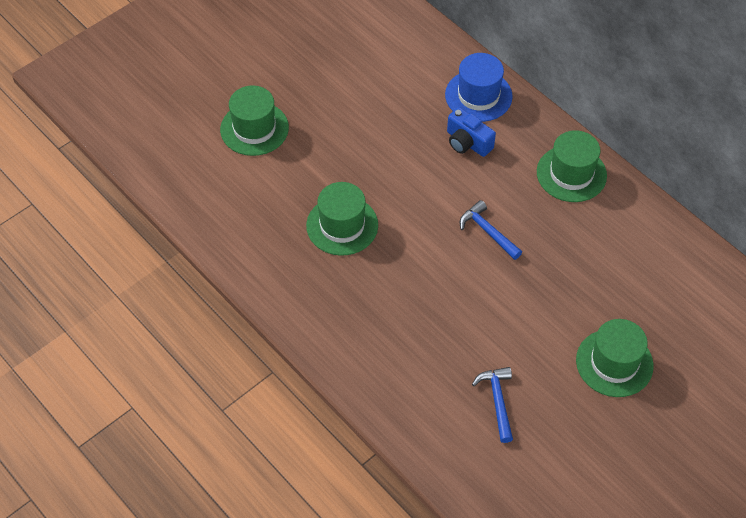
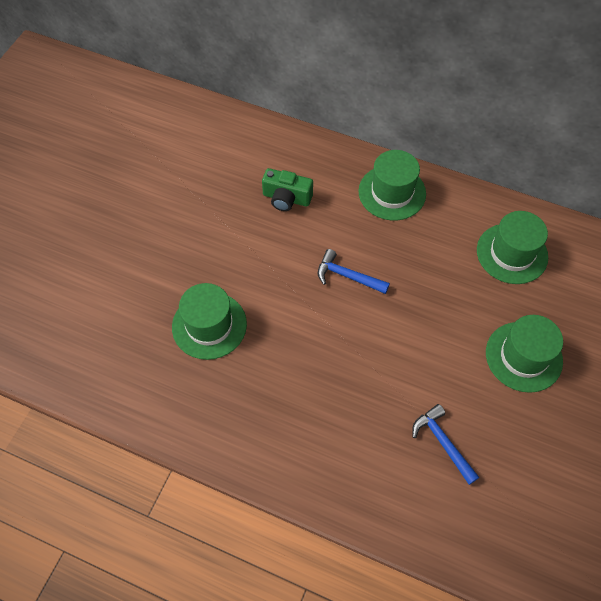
camera: 25 degrees left, 5 degrees up
(254, 128) = (78, 261): green hat -> green hat (512, 253)
(467, 142) = (286, 198): blue camera -> green camera
(478, 95) = (274, 151): blue hat -> none

